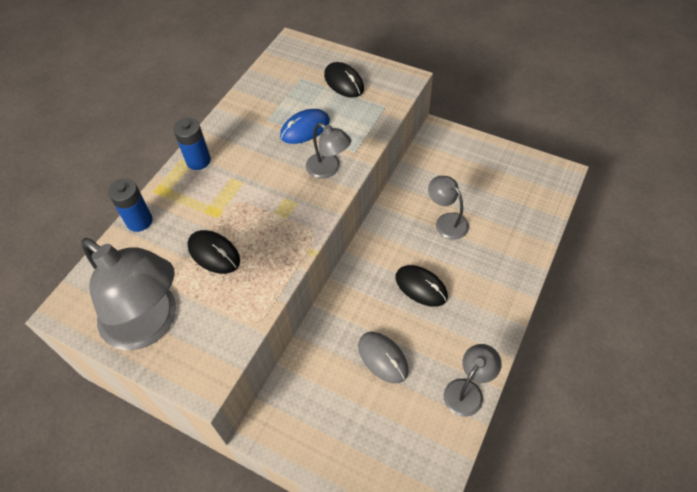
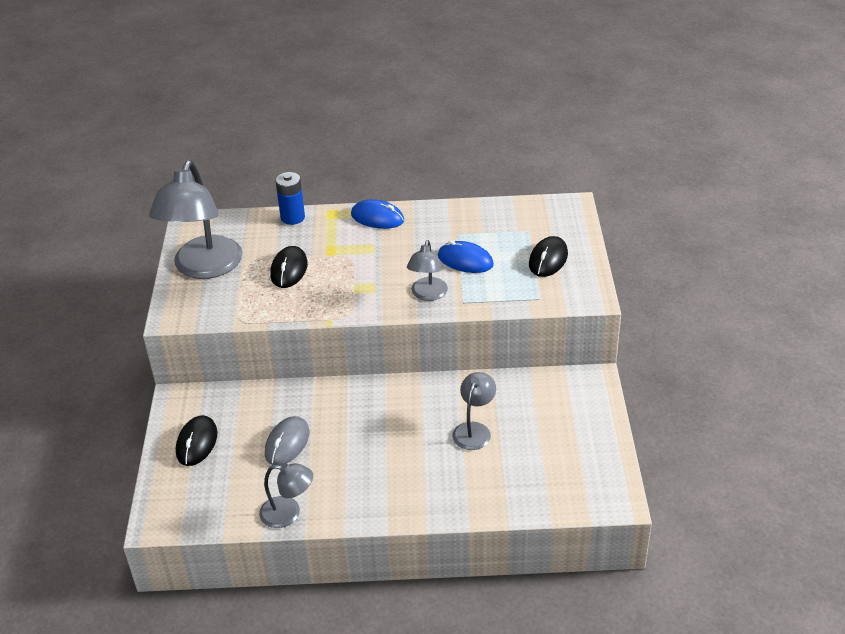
camera: 60 degrees right, 15 degrees down
(198, 161) = (377, 218): blue battery -> blue mouse
(421, 287) = (380, 440): black mouse -> black mouse (197, 443)

